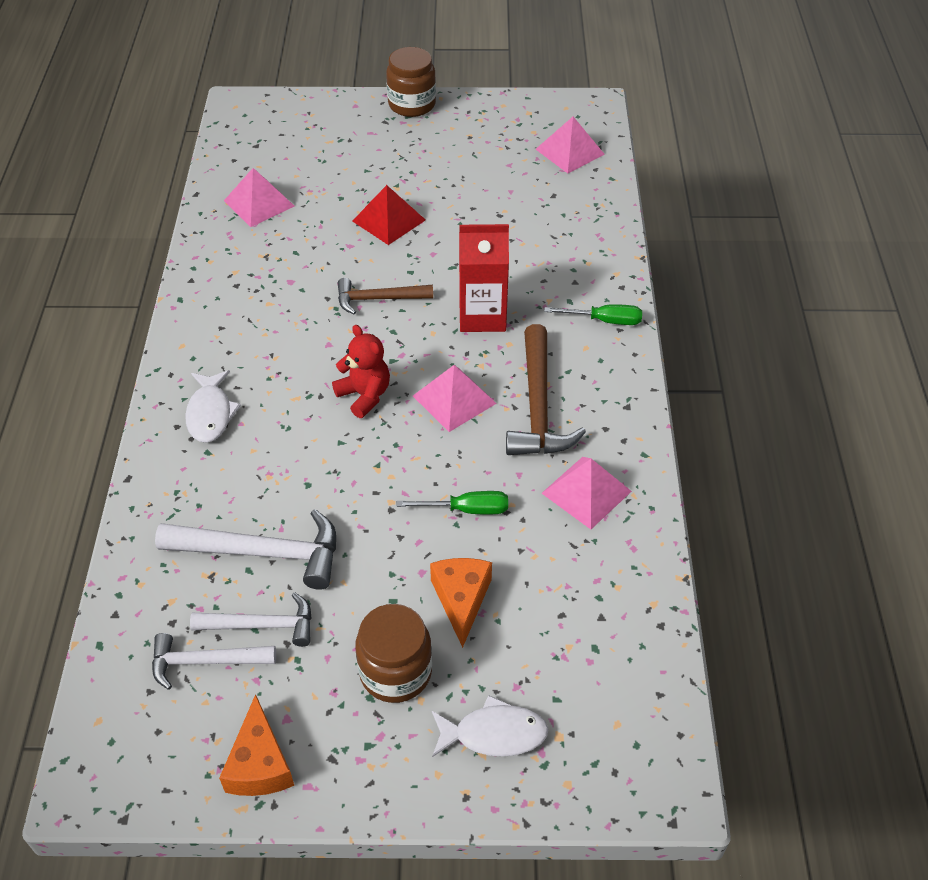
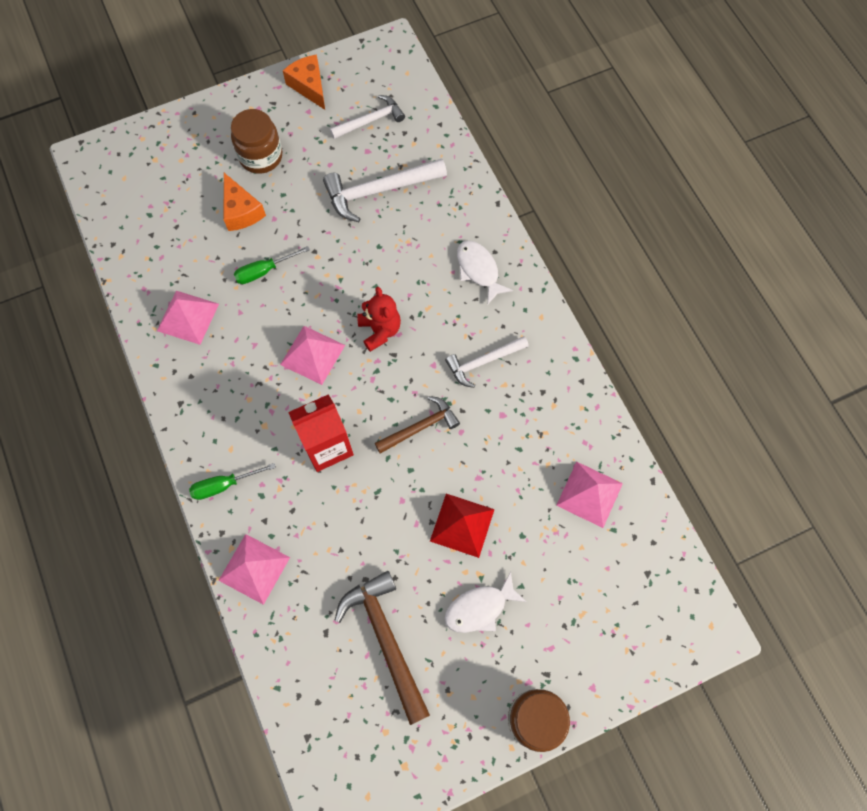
camera: 155 degrees right, 20 degrees up
(262, 625) = (352, 151): white hammer -> white hammer (483, 362)
(364, 395) = (380, 330): red teddy bear -> red teddy bear turned 135 degrees counterclockwise
(494, 734) = (191, 147): white fish -> white fish (479, 608)
(538, 406) = (247, 375): brown hammer -> brown hammer (386, 640)
(569, 151) = (334, 713): pink pyramid -> pink pyramid (254, 568)

